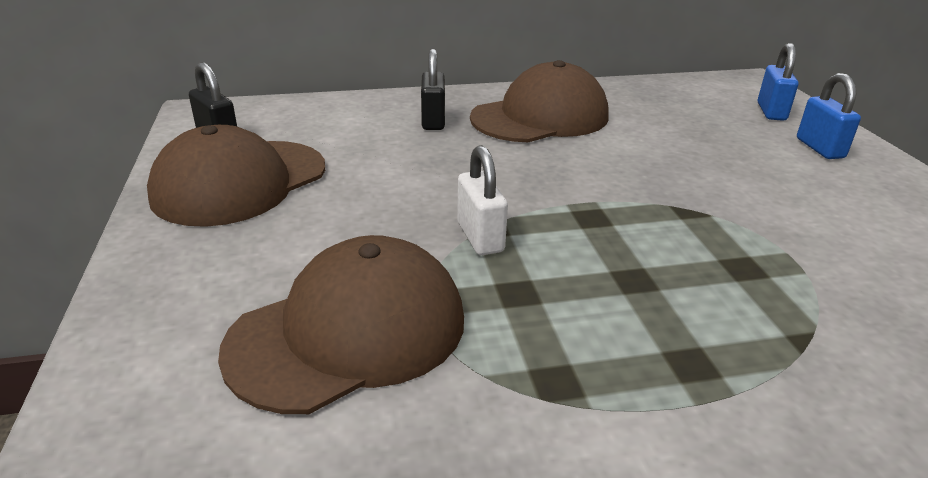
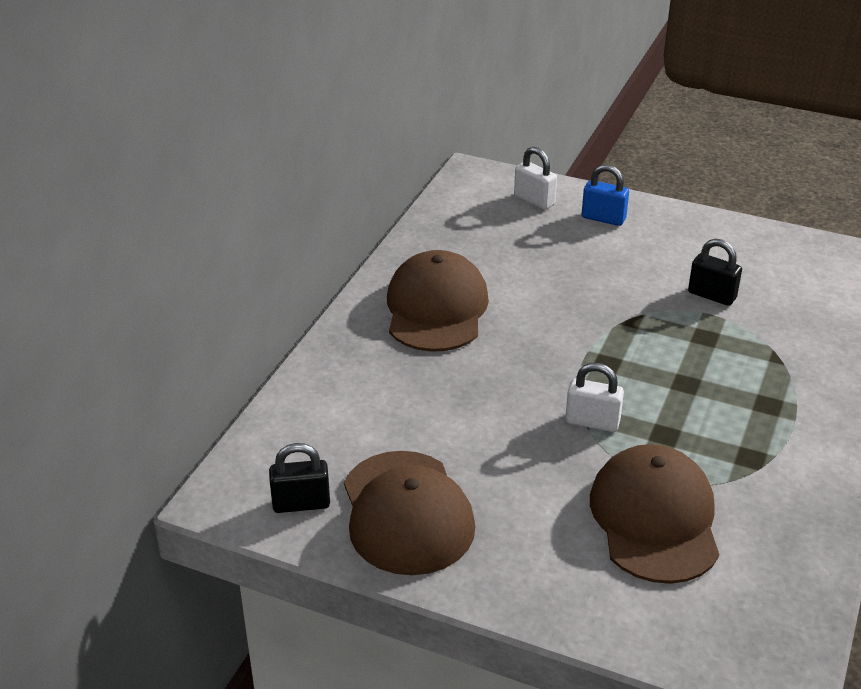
camera: 55 degrees left, 5 degrees up
(433, 121) = (387, 366): black padlock -> black padlock (712, 295)
(771, 112) = (534, 200): blue padlock -> white padlock

